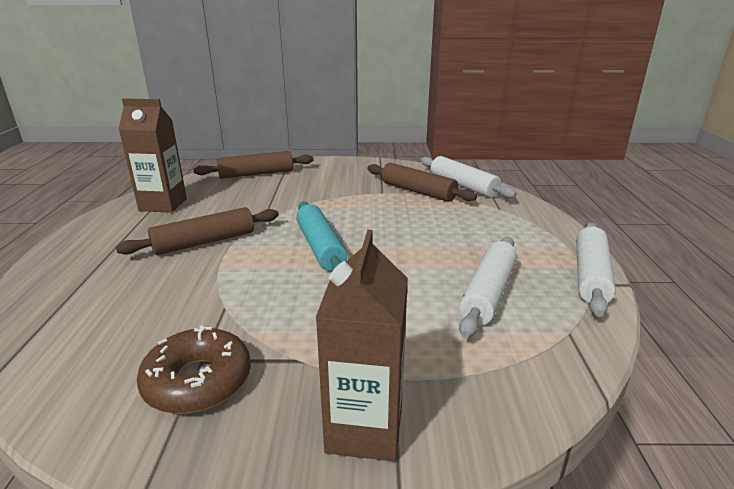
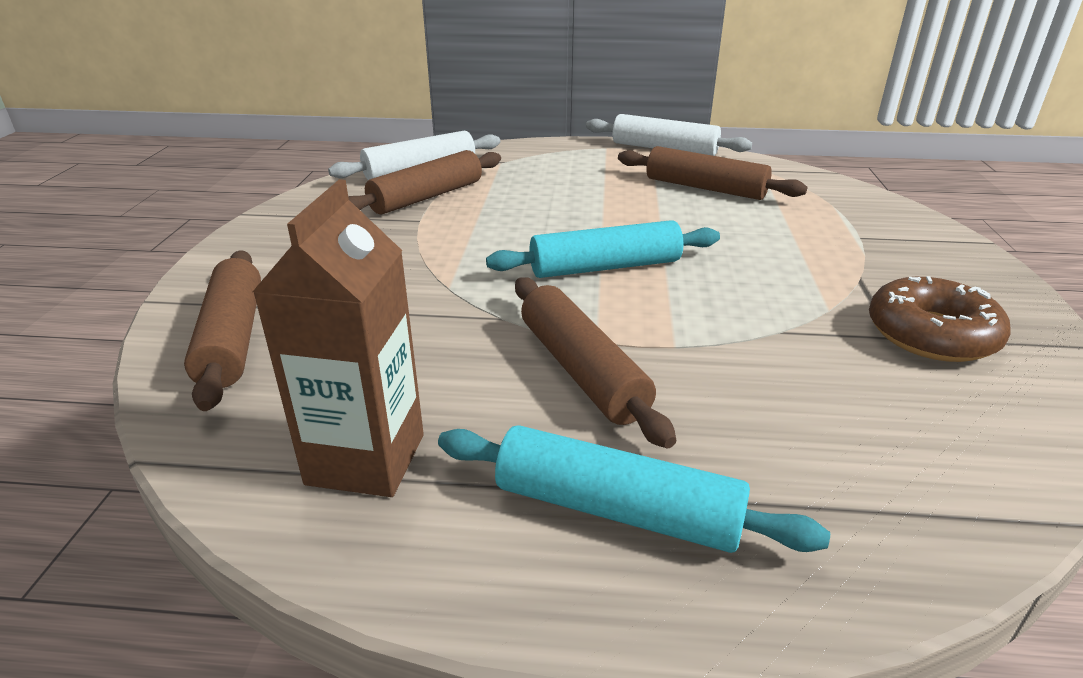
camera: 85 degrees left, 5 degrees up
(101, 251) = (616, 510): none -> turquoise rolling pin
(364, 429) = (930, 250): brown carton -> none
(488, 293) = (705, 188): white rolling pin -> brown rolling pin

